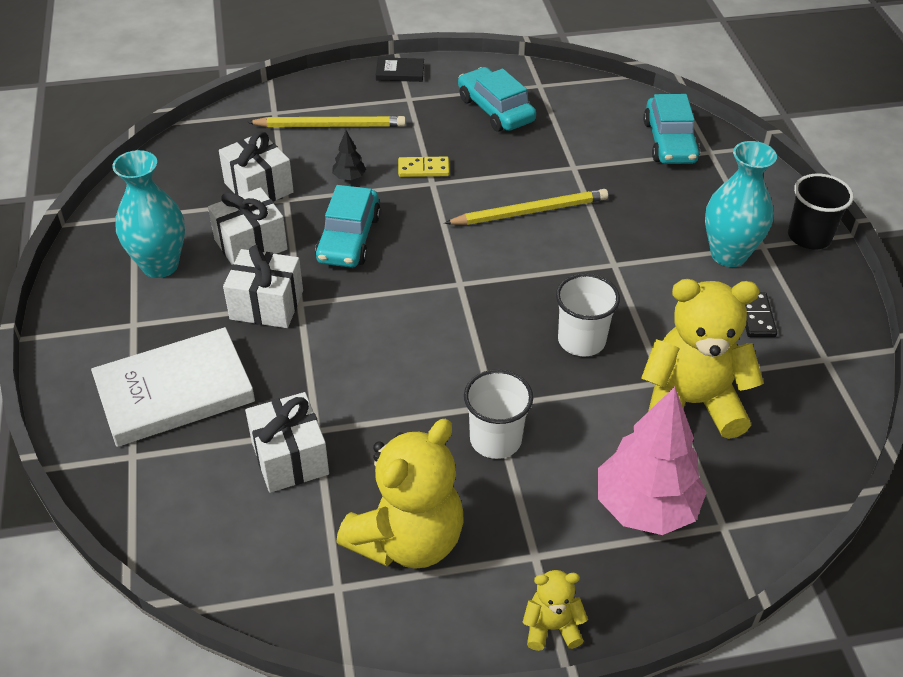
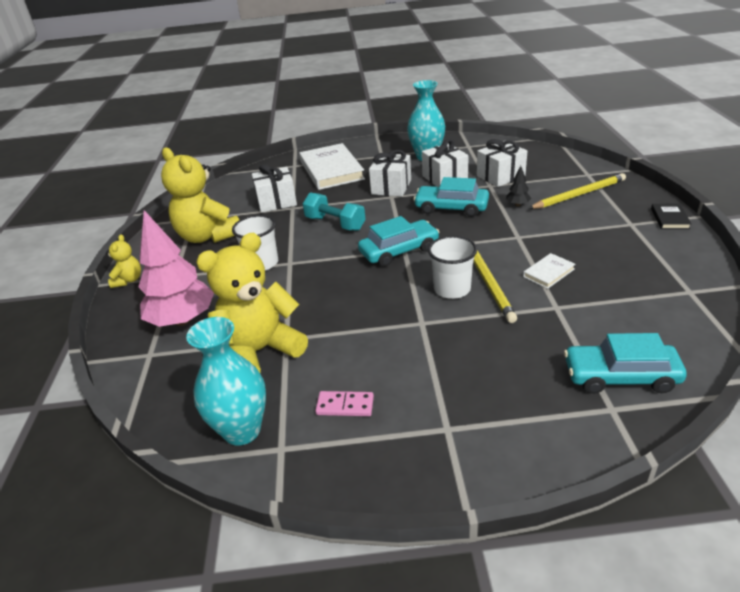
camera: 100 degrees right, 10 degrees down
(330, 126) = (579, 194): yellow pencil -> yellow pencil turned 120 degrees counterclockwise
(380, 364) = (335, 223): none -> turquoise dumbbell
(423, 169) = (534, 232): yellow domino -> none
(495, 110) = (633, 265): turquoise car -> turquoise car (399, 251)
(511, 166) = (548, 273): none -> white book
(581, 340) = (337, 301): white cup -> white cup (452, 289)
(691, 403) = (260, 351): yellow teddy bear -> yellow teddy bear turned 135 degrees counterclockwise
(728, 254) = (433, 399): turquoise vase -> turquoise vase (242, 430)
(756, 317) = (345, 406): black domino -> pink domino
(809, 236) = (463, 474): black cup -> none

